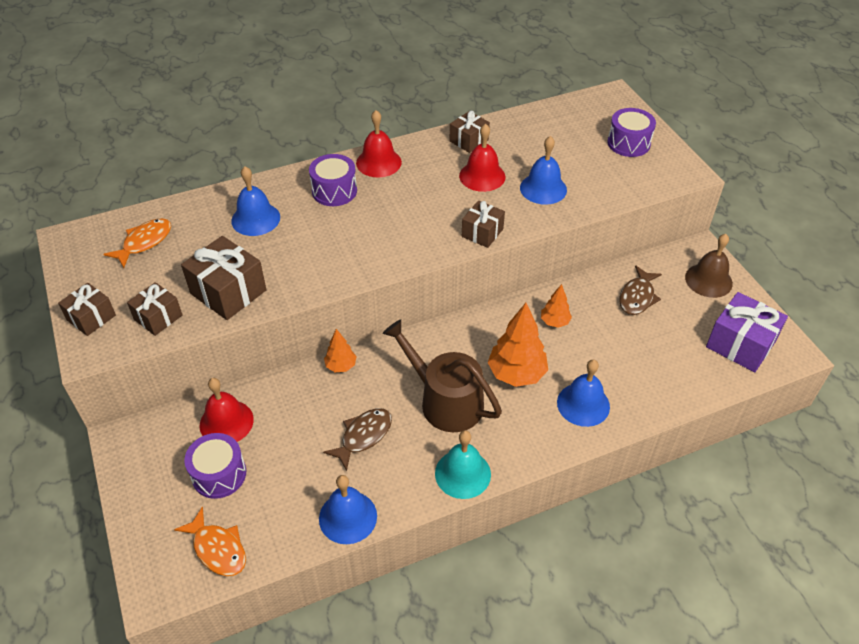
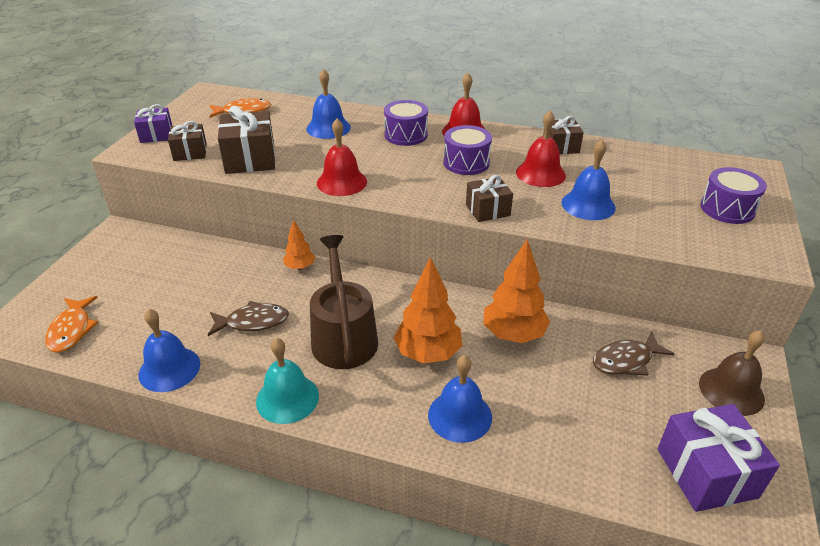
camera: 40 degrees right, 10 degrees down
(91, 318) = (156, 135): brown gift -> purple gift
(219, 474) = (136, 285): purple drum -> purple drum (466, 163)
(226, 422) = (183, 257): red bell -> red bell (342, 182)
(554, 322) = (513, 334): orange tree -> orange tree, size x1.83

